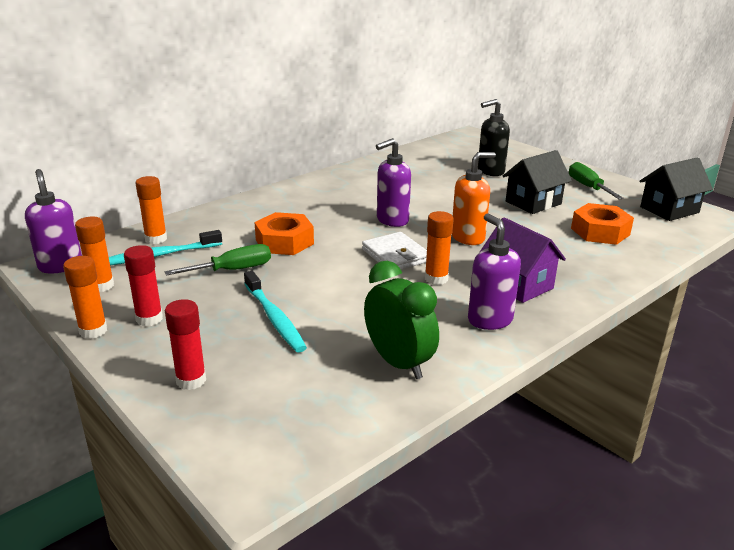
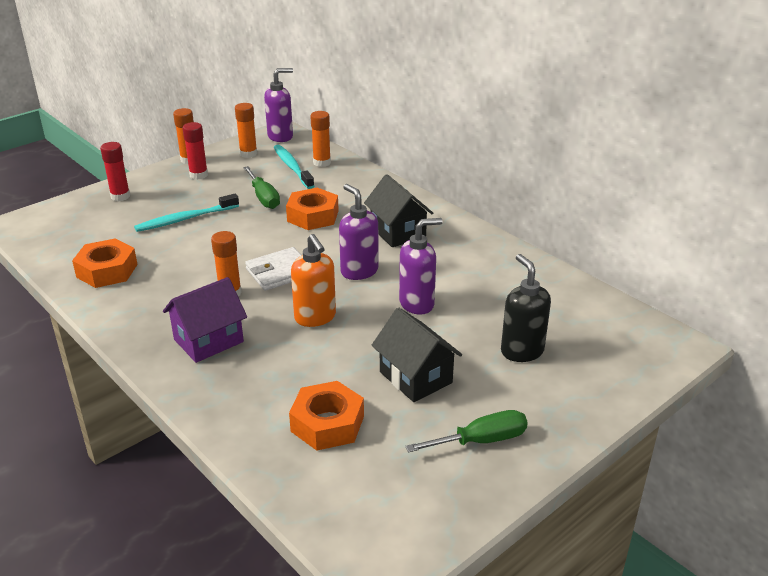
camera: 90 degrees right, 5 degrees up
(398, 363) = (107, 271): green clock -> orange nut
(489, 320) = (151, 318): purple soap dispenser -> purple soap dispenser (417, 304)
(669, 210) = (402, 516): black house -> black house (398, 232)

